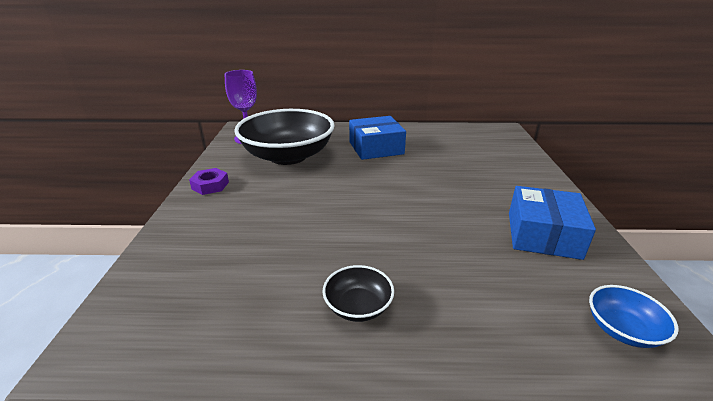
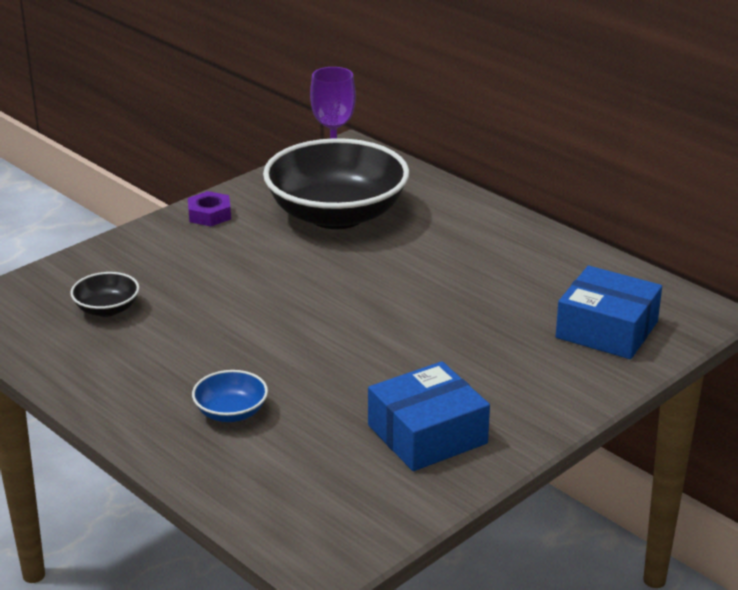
camera: 45 degrees right, 0 degrees up
(358, 306) = (163, 382): black bowl -> black bowl (107, 309)
(376, 148) = (457, 253): blue box -> blue box (607, 330)
(622, 329) = (321, 518): blue bowl -> blue bowl (231, 412)

